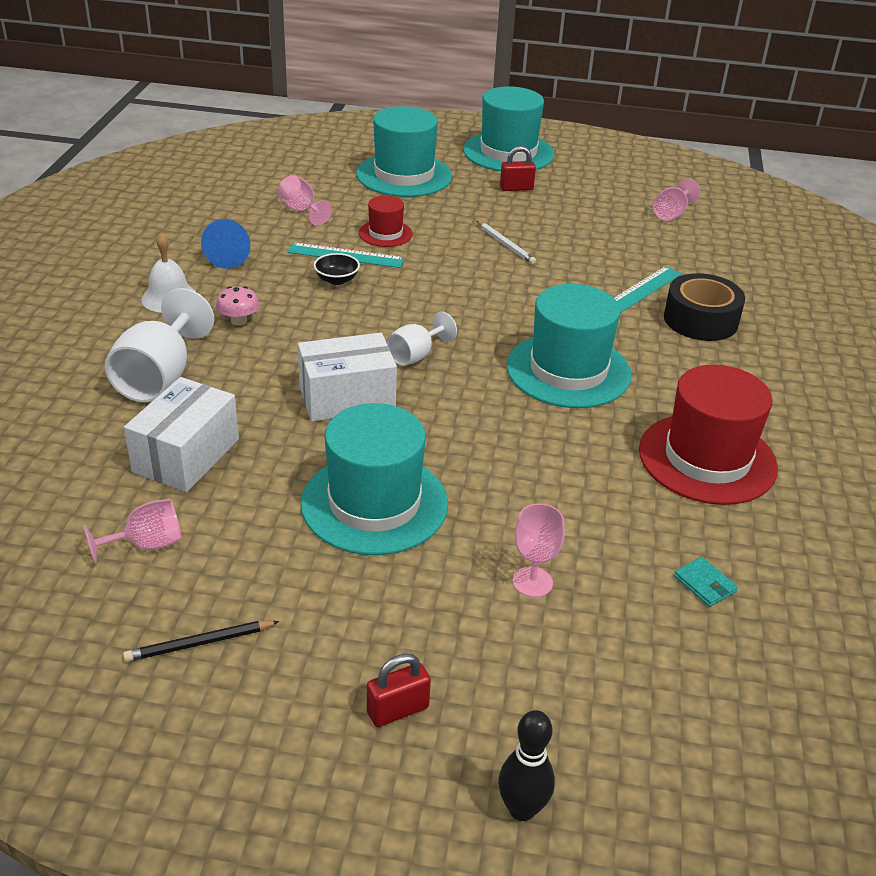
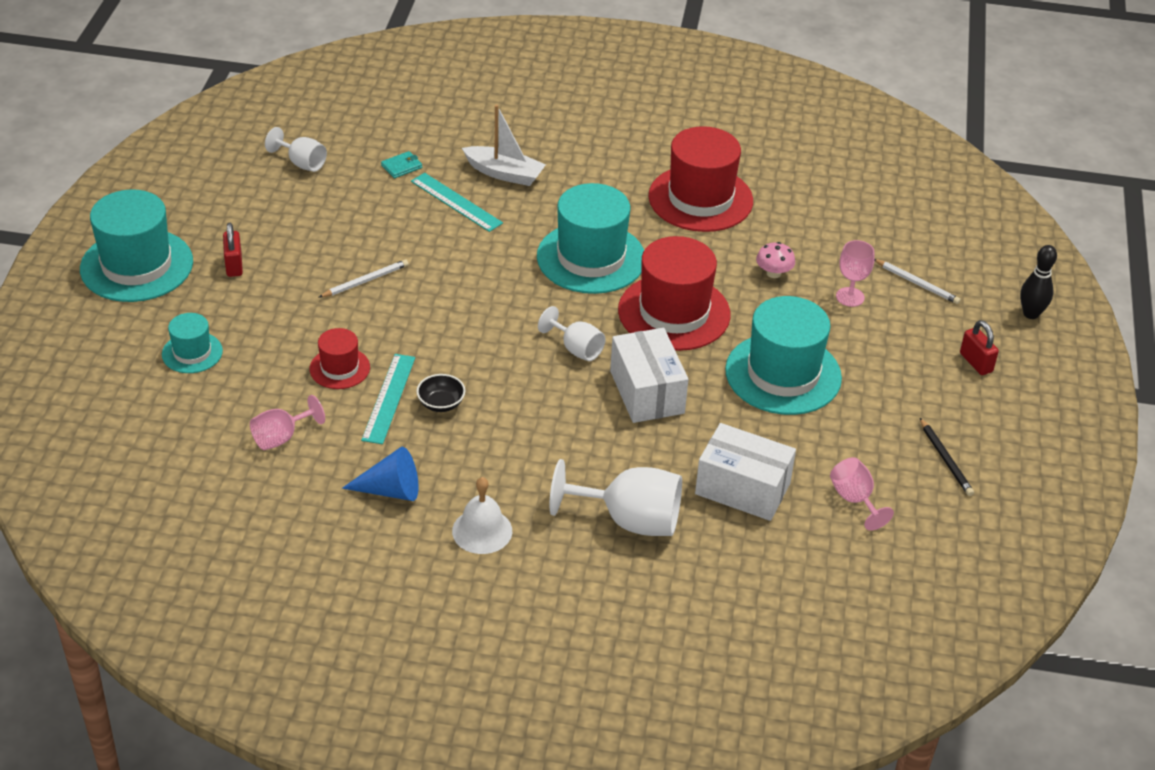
camera: 90 degrees left, 5 degrees up
(239, 320) = (524, 472): pink mushroom -> pink mushroom (773, 273)
(404, 175) = (192, 353): turquoise hat -> turquoise hat, size x0.51
(481, 424) = (674, 312): none -> red hat
(576, 662) = (917, 283): none -> white pencil
(671, 214) = (302, 163): pink goblet -> white goblet
(700, 320) = (504, 173): black tape -> white boat
(704, 584) = (834, 219): turquoise wallet -> turquoise wallet (401, 166)

